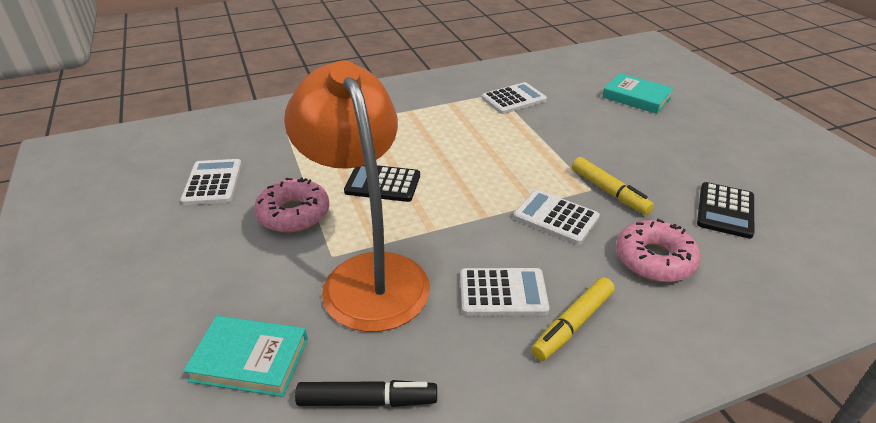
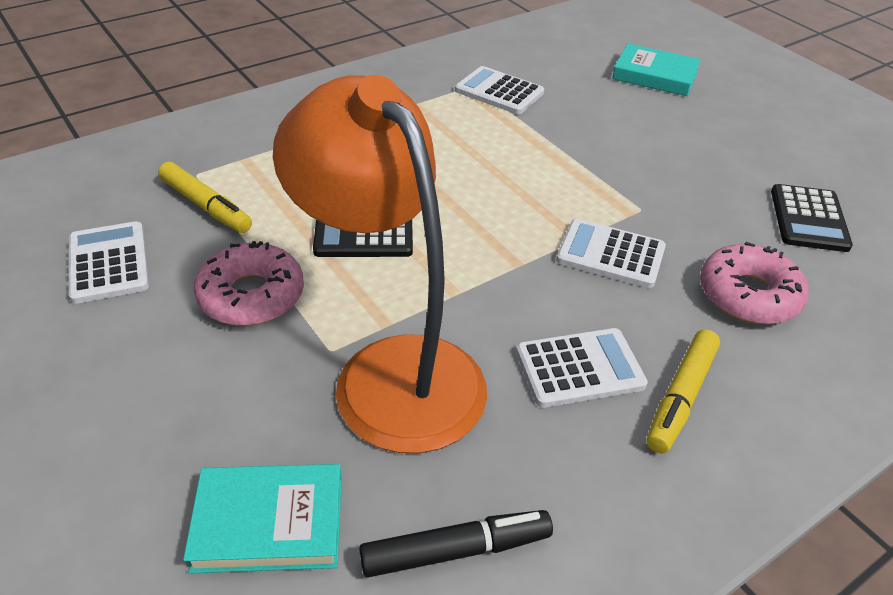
camera: 15 degrees left, 5 degrees up
(513, 99) = (499, 92): white calculator -> white calculator turned 105 degrees counterclockwise
(609, 192) = (665, 210): yellow marker -> yellow marker (206, 206)

